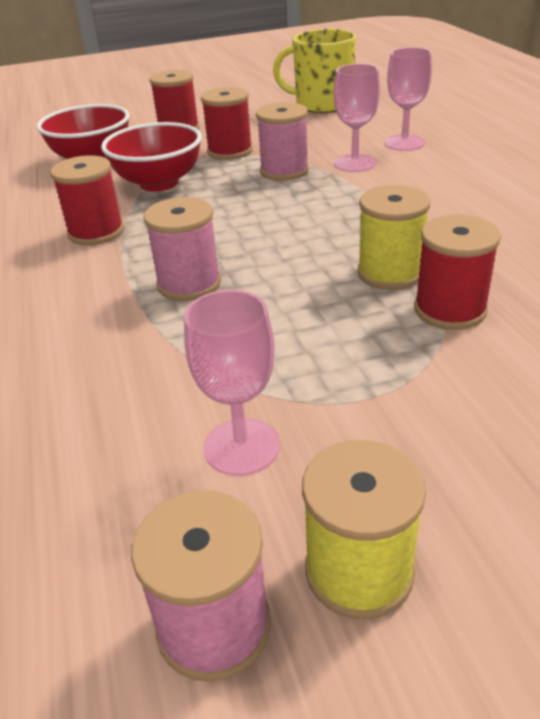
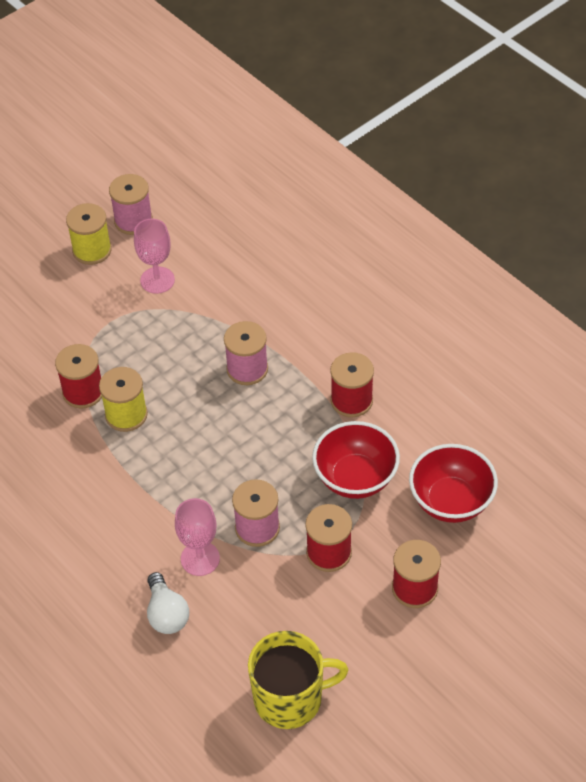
camera: 155 degrees right, 15 degrees up
(404, 143) = (166, 614): pink goblet -> white light bulb

